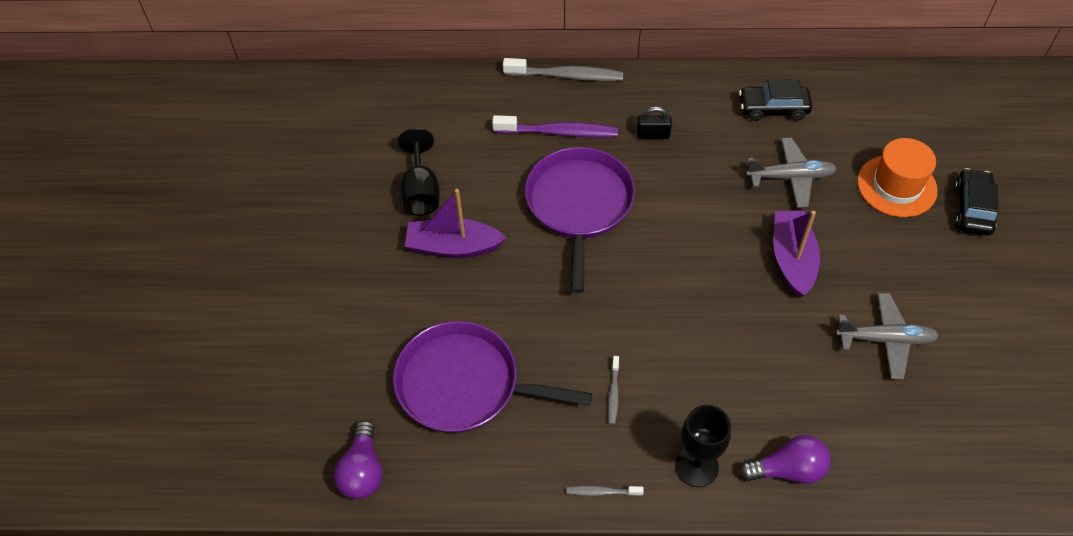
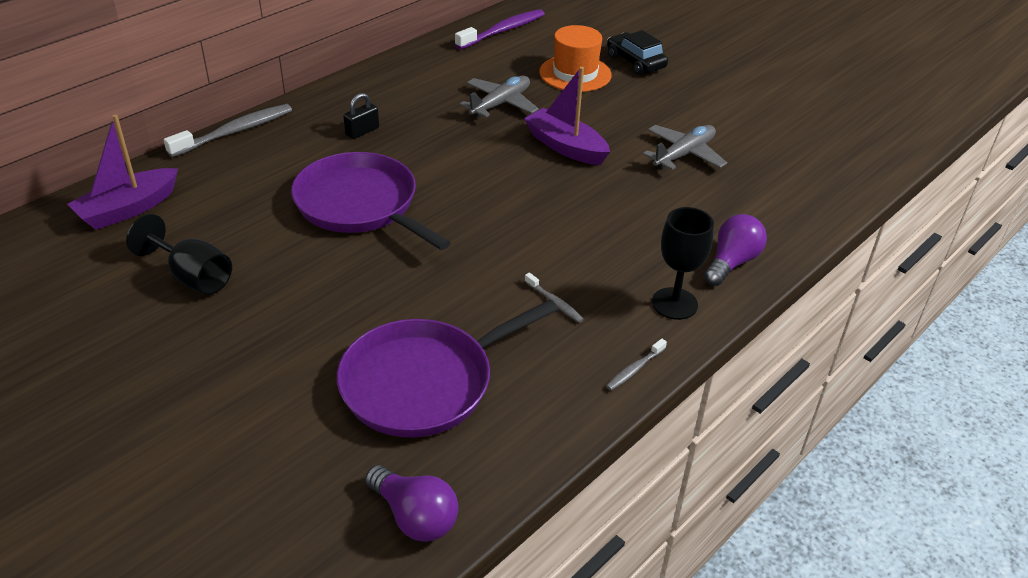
camera: 50 degrees left, 15 degrees down
(453, 247) = (280, 296): purple boat -> purple boat (128, 209)
(559, 132) = (277, 169): purple toothbrush -> purple toothbrush (503, 31)
(773, 109) = (434, 74): black car -> none

